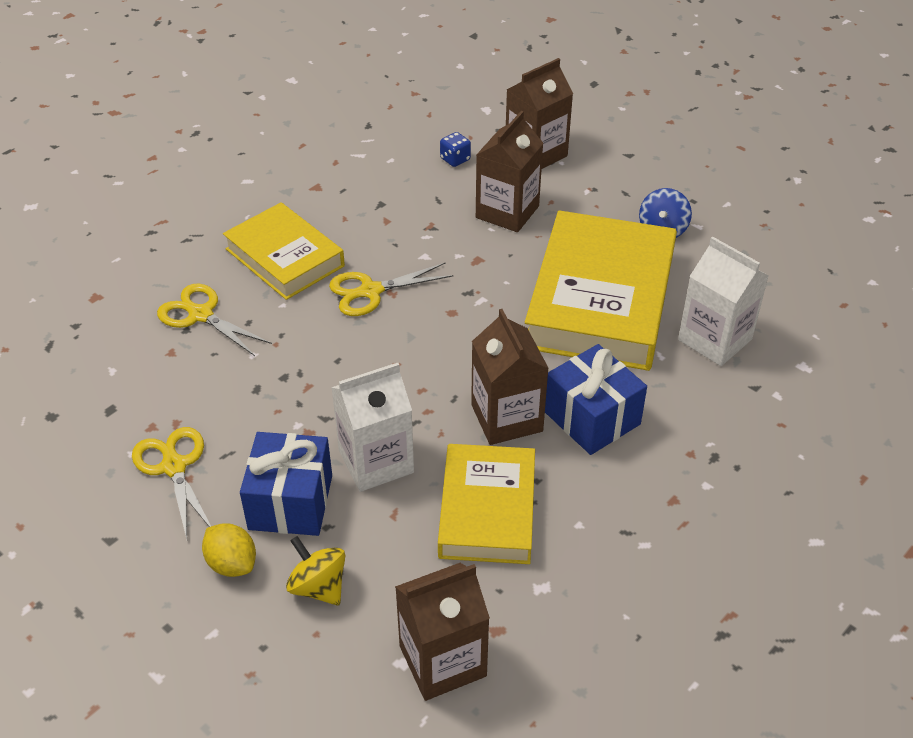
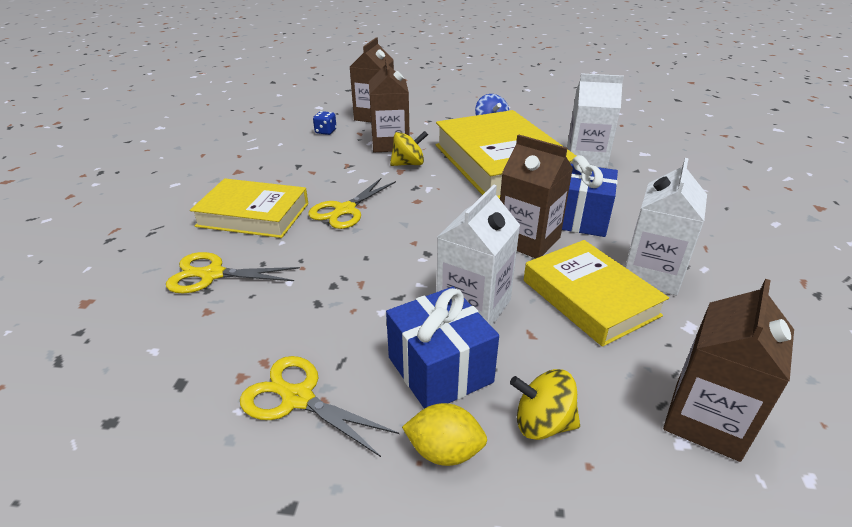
camera: 35 degrees left, 10 degrees down
(496, 254) = (408, 164): none -> yellow spinning top
(580, 520) = (651, 274): none -> white carton

